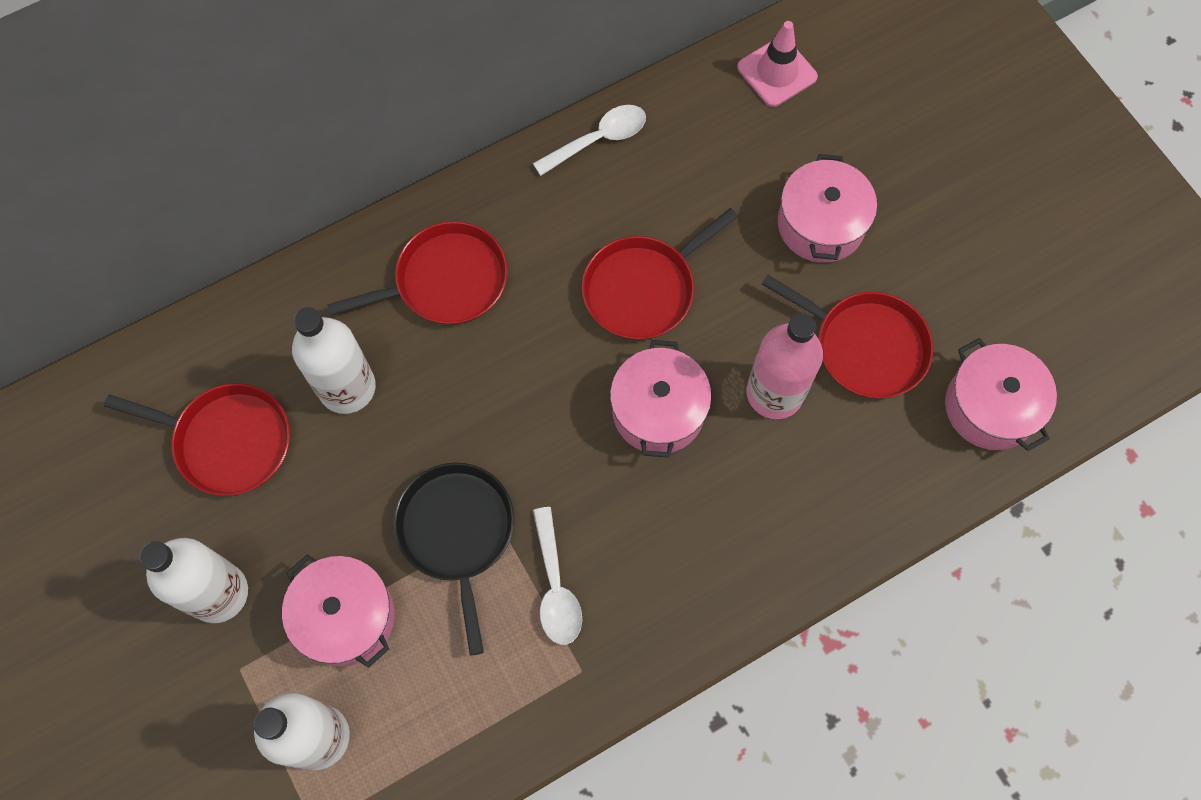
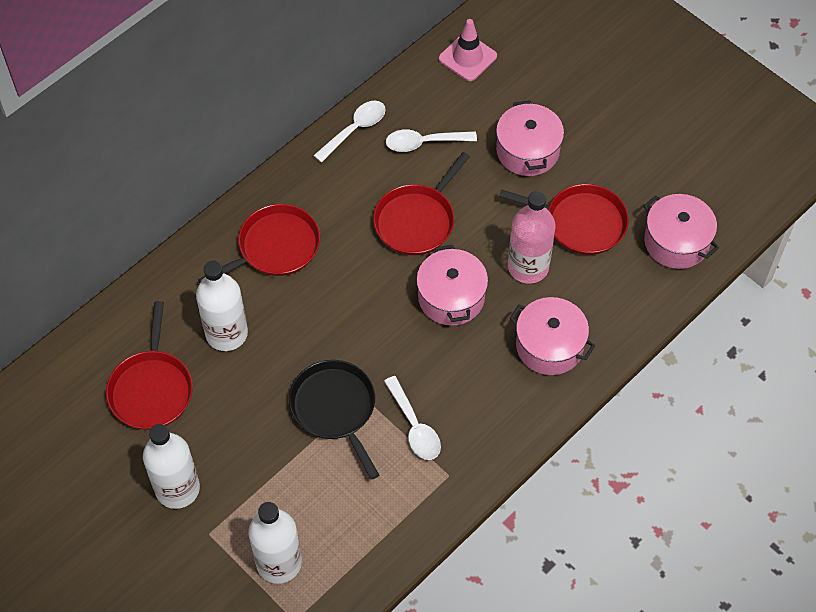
camera: 15 degrees left, 10 degrees down
(227, 441) = (151, 389): red pan -> red pan turned 90 degrees clockwise
(346, 617) = (273, 482): pink pot -> pink pot (549, 346)
(684, 180) = (424, 143): none -> white spoon

